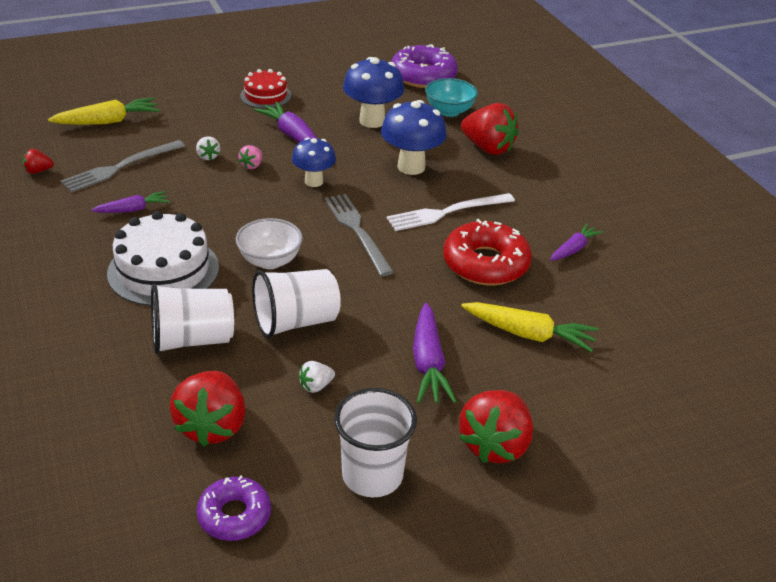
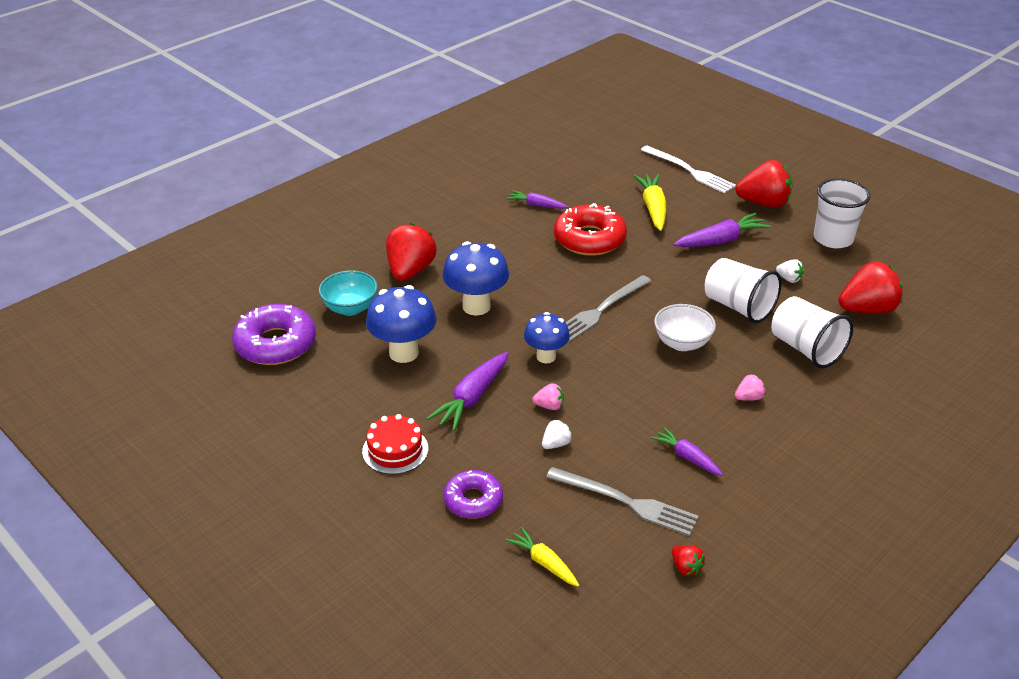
camera: 110 degrees left, 0 degrees up
(108, 121) = (544, 562): yellow carrot -> yellow carrot, size x0.63
(163, 270) = (748, 398): white cake -> pink strawberry
(234, 515) = (915, 277): purple donut -> purple donut (473, 500)
(446, 212) = (535, 271): white fork -> white fork (689, 171)

